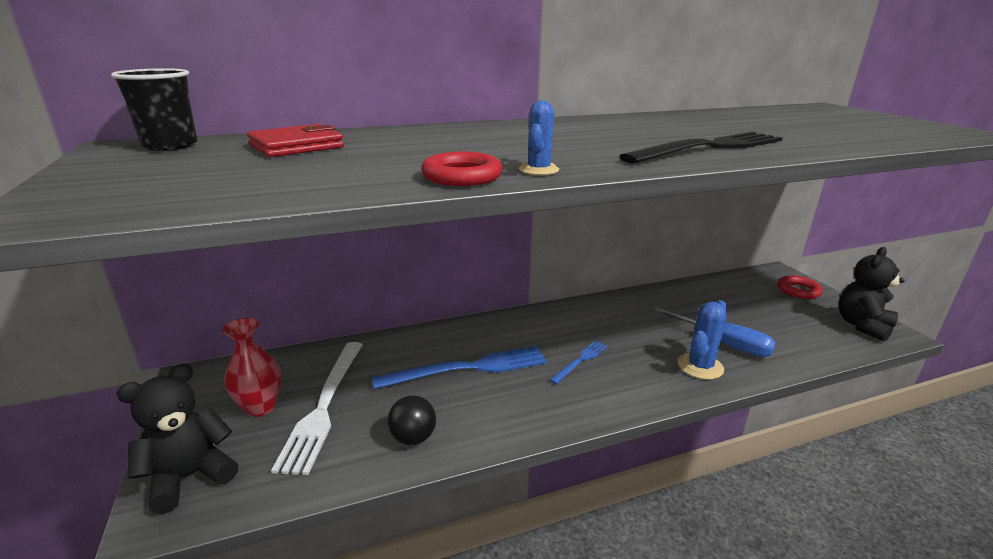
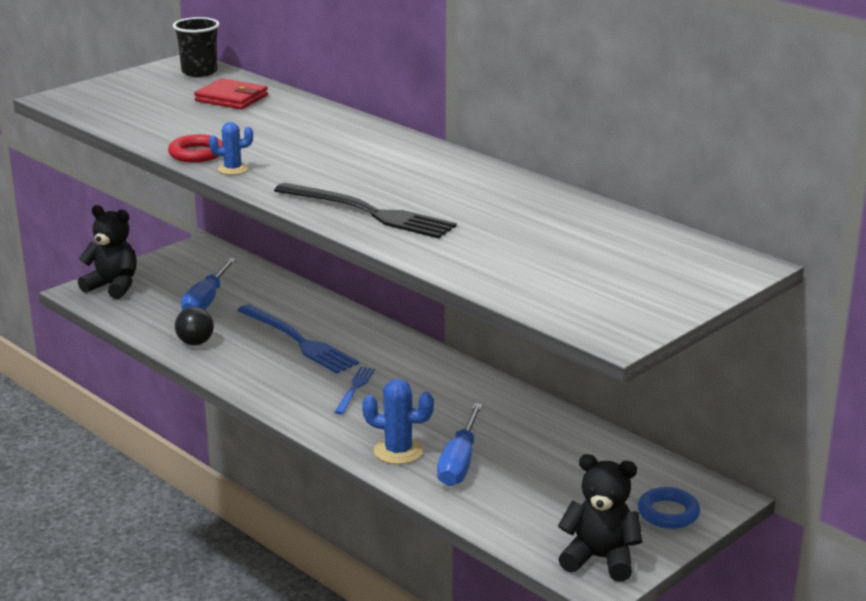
camera: 65 degrees right, 0 degrees up
(260, 407) = (188, 281): red vase -> none
(324, 406) = (206, 301): white fork -> blue screwdriver
(581, 361) = (355, 389): blue fork -> blue fork turned 90 degrees counterclockwise
(798, 290) = (668, 513): red ring -> blue ring

